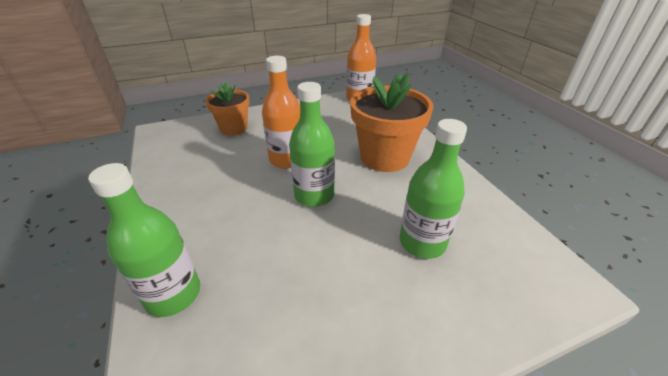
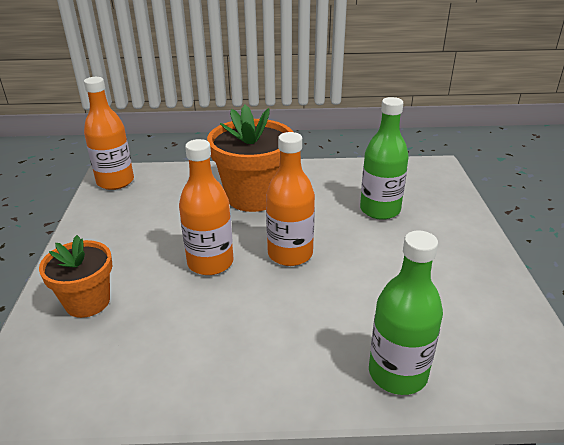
camera: 70 degrees left, 5 degrees down
(314, 195) = (290, 254): green bottle -> orange bottle

